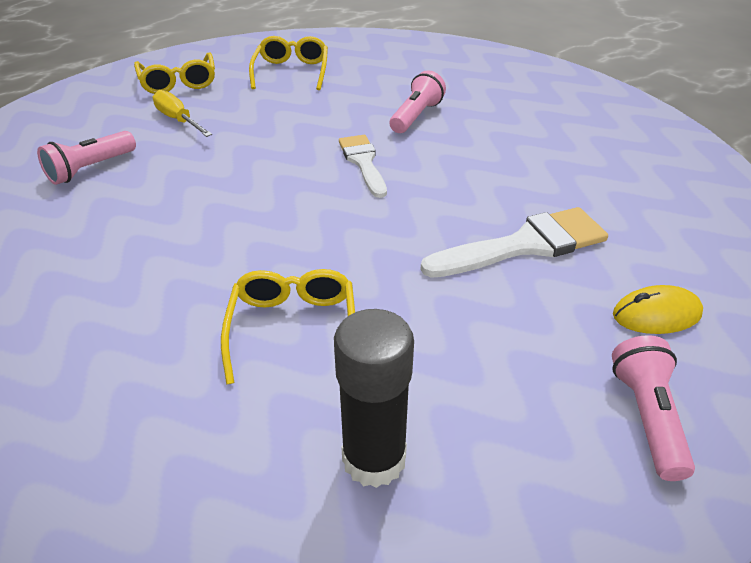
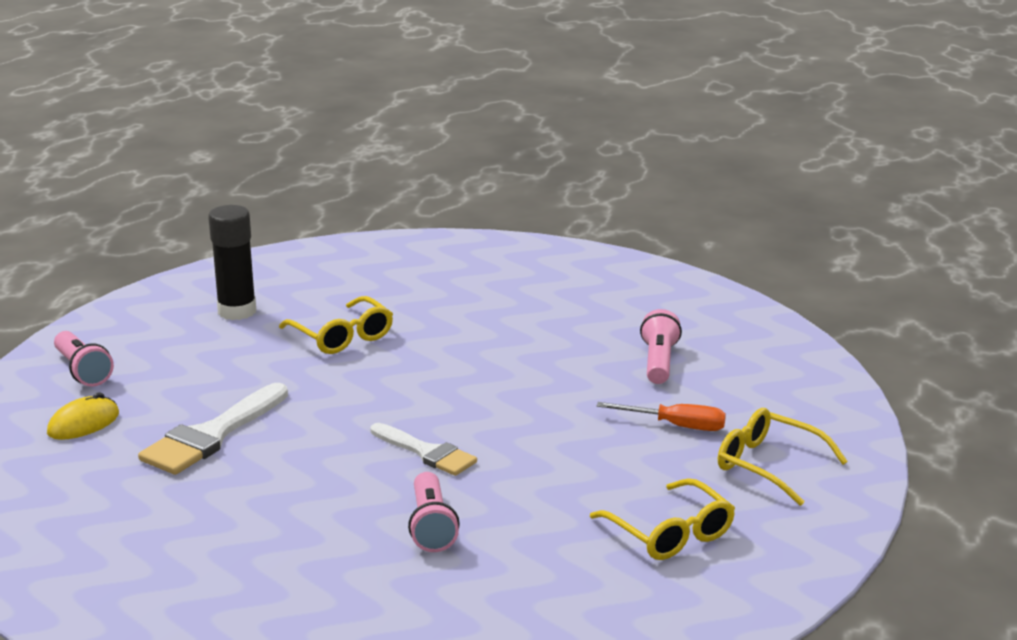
camera: 145 degrees right, 15 degrees down
(178, 120) = (676, 426): yellow screwdriver -> orange screwdriver

